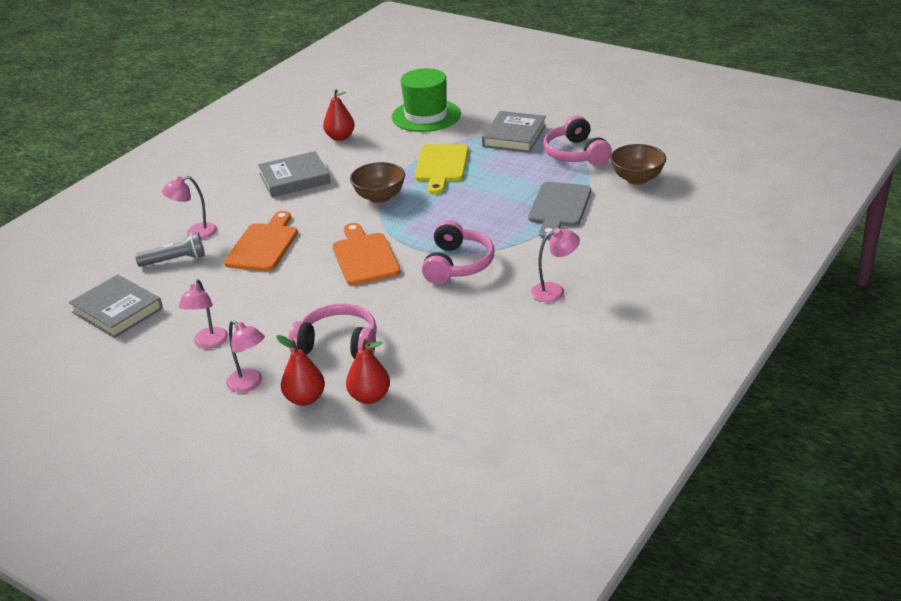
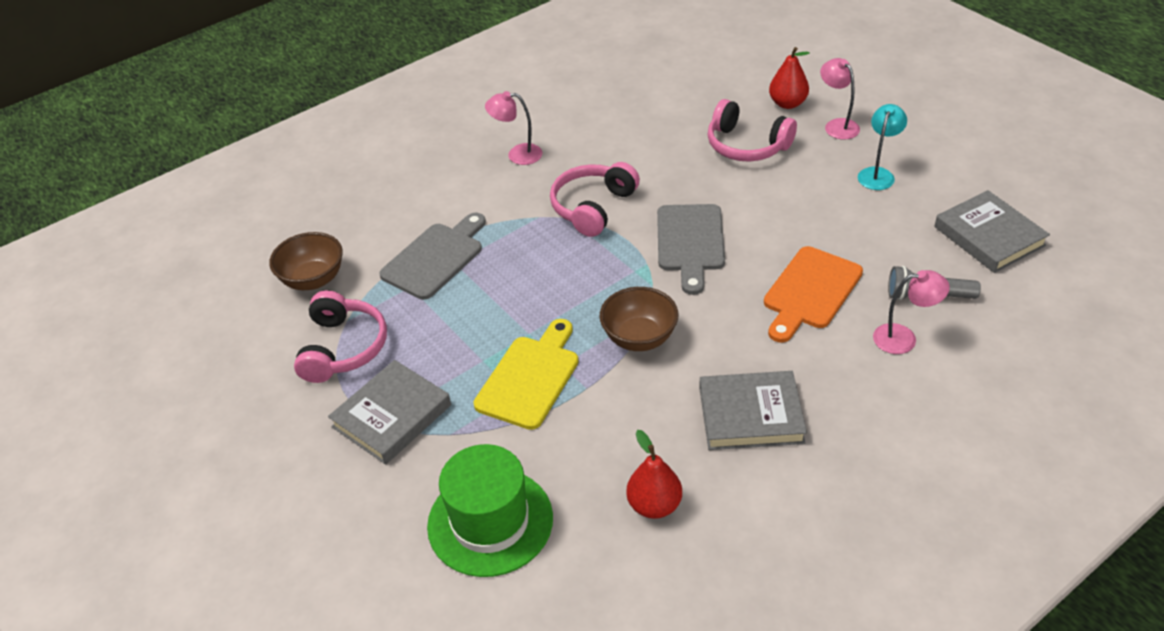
camera: 160 degrees left, 10 degrees up
(209, 343) = (878, 174): pink lamp -> turquoise lamp
(364, 257) = (690, 242): orange cutting board -> grey cutting board
(369, 397) = (731, 94): red pear -> none

